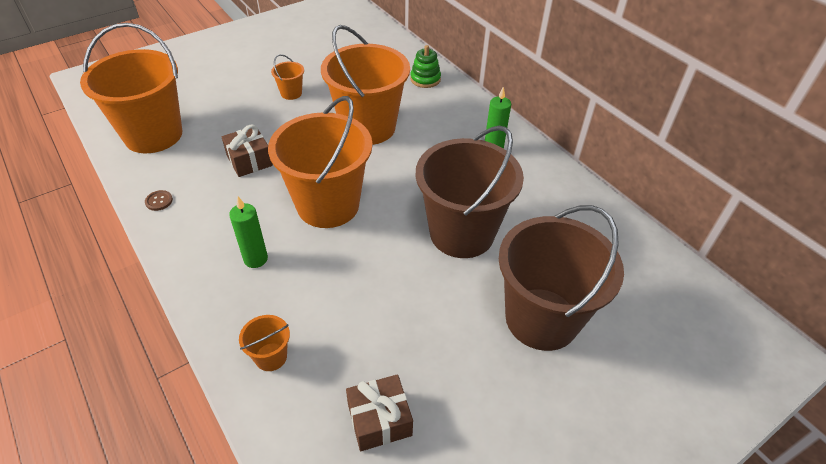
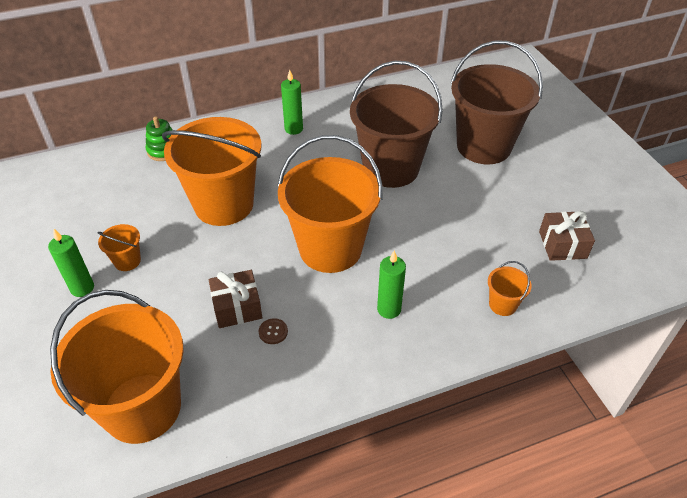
camera: 75 degrees left, 0 degrees up
(159, 201) = (276, 396): brown button -> brown button (273, 332)
(261, 80) = (82, 288): none -> green candle

